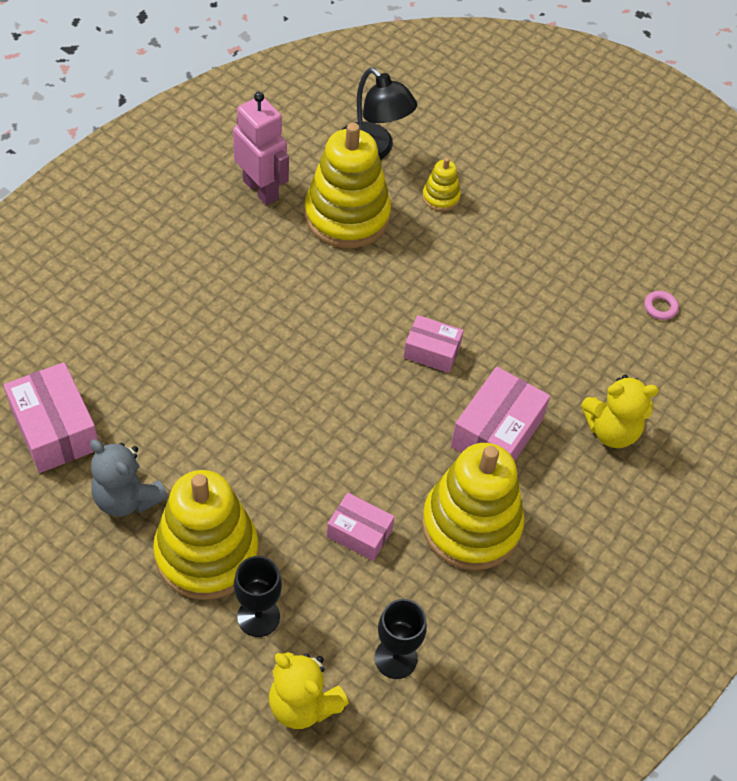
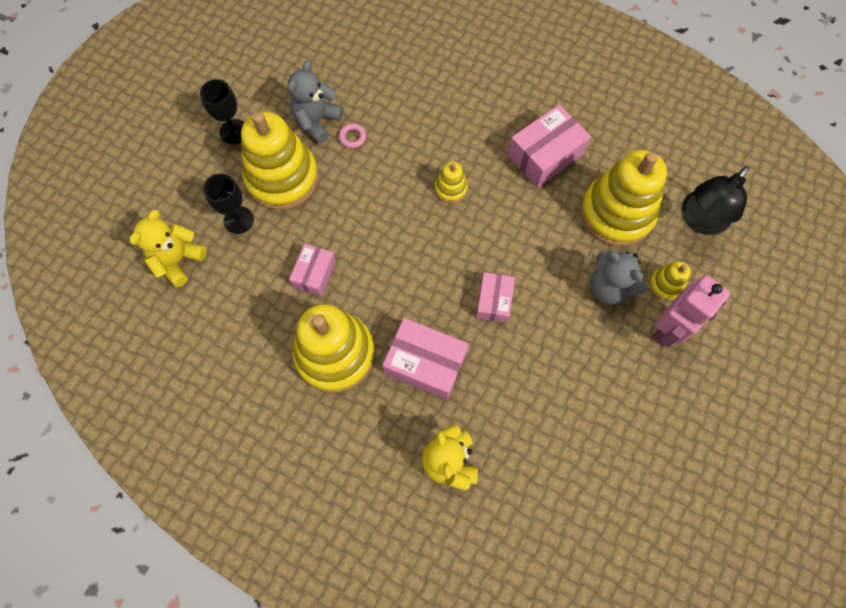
camera: 85 degrees right, 15 degrees up
(55, 429) = (362, 66): pink box -> pink box (545, 155)
(261, 189) = (622, 144): pink robot -> pink robot (668, 329)
(274, 364) = (451, 188): none -> yellow stacking toy
(396, 658) = (217, 315): black goblet -> black goblet (234, 132)
(434, 245) = (609, 287): none -> grey teddy bear
(660, 307) = (600, 499): pink ring -> pink ring (352, 137)

